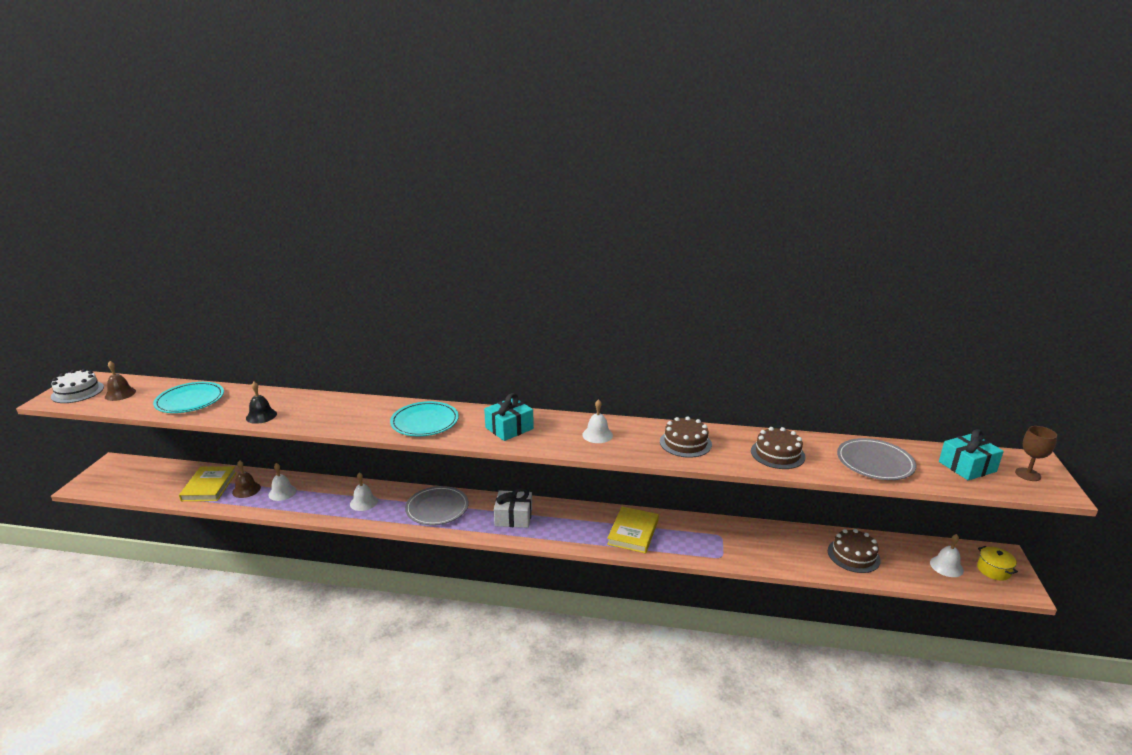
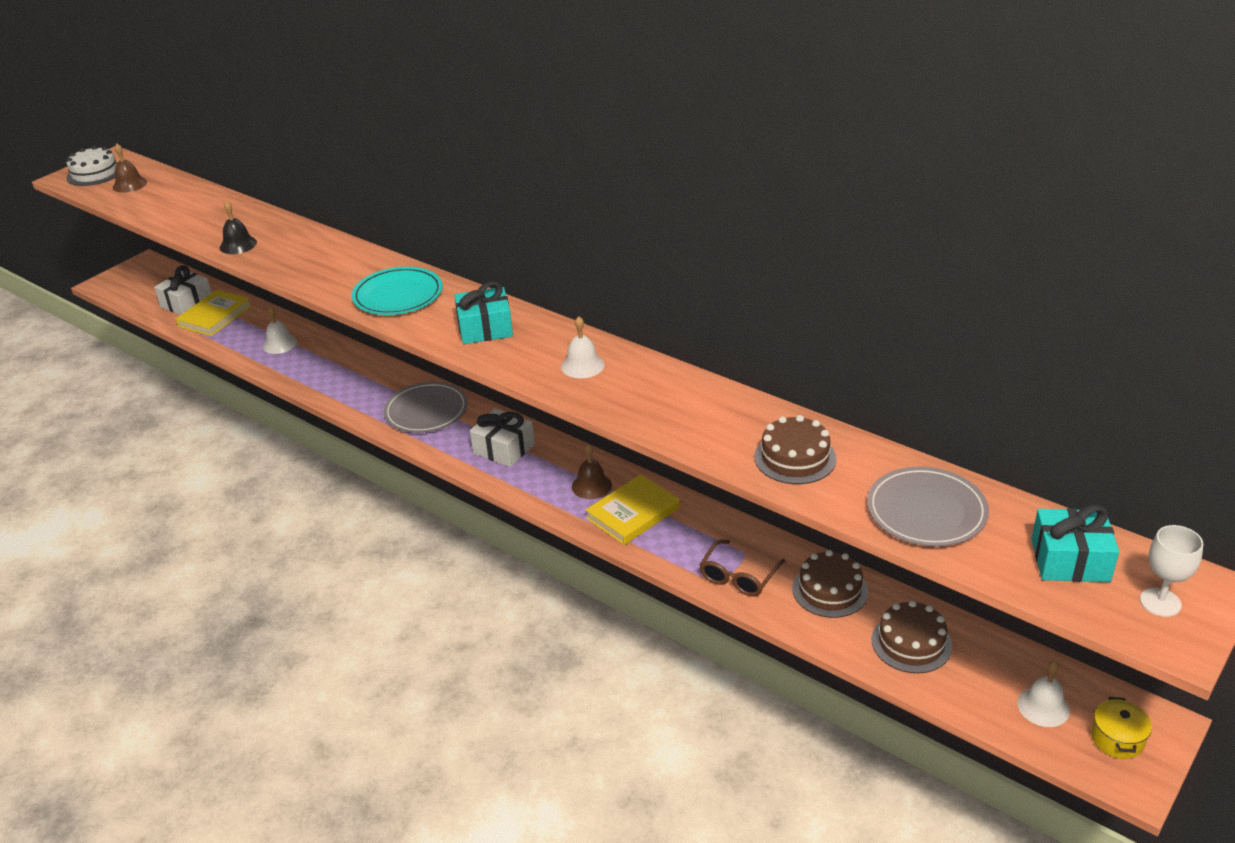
camera: 30 degrees right, 10 degrees up
(175, 482) = (187, 303): none -> white gift
(190, 400) = (186, 208): turquoise plate -> none
(246, 490) = (247, 330): brown bell -> brown bell (591, 486)
(363, 502) = (353, 380): white bell -> none
(685, 443) = (684, 407): brown cake -> brown cake (830, 590)
(729, 550) = (738, 576): none -> brown glasses
(1027, 474) = (1160, 602): brown goblet -> white goblet

